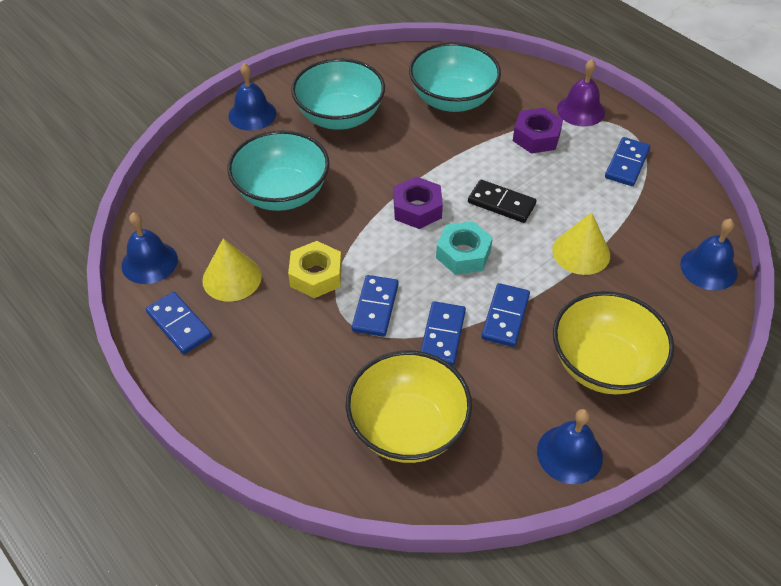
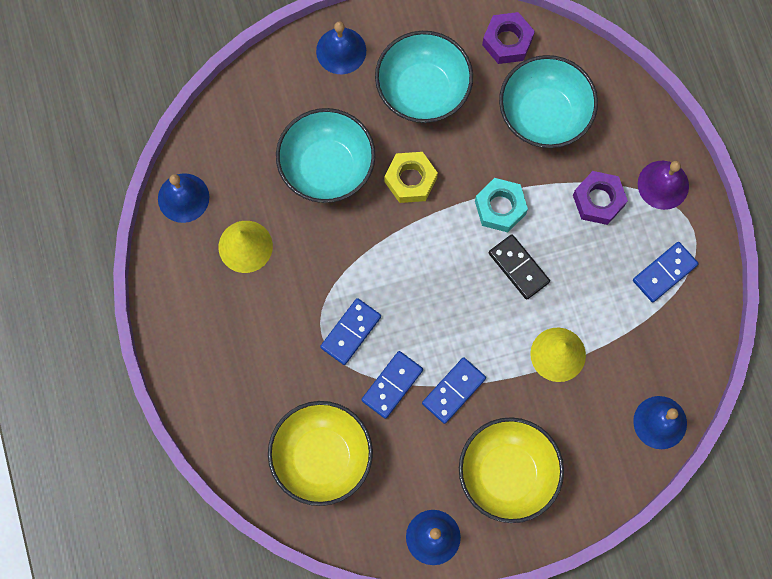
camera: 25 degrees right, 25 degrees up
(179, 324) = (185, 277): blue domino -> none
(316, 275) = (316, 275): yellow nut -> yellow nut (410, 180)
(417, 209) = (439, 240): purple nut -> purple nut (507, 41)
(463, 254) = (453, 309): turquoise nut -> turquoise nut (500, 207)

